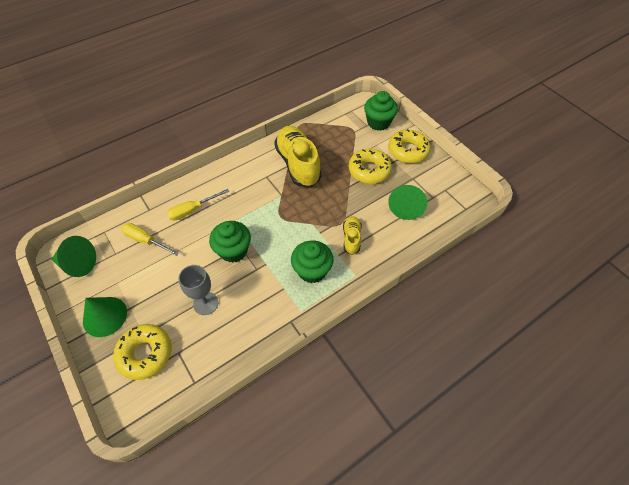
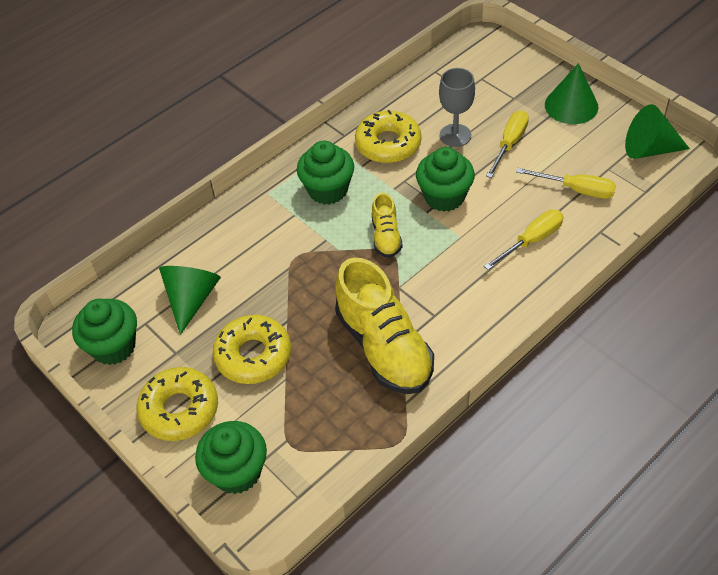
camera: 175 degrees right, 5 degrees down
(145, 353) = (501, 83): yellow donut -> yellow donut (388, 144)
(170, 287) = (509, 144): none -> yellow screwdriver
(351, 238) = (276, 238): yellow shoe -> yellow shoe (386, 236)
(449, 186) = (113, 346): none -> green cupcake

